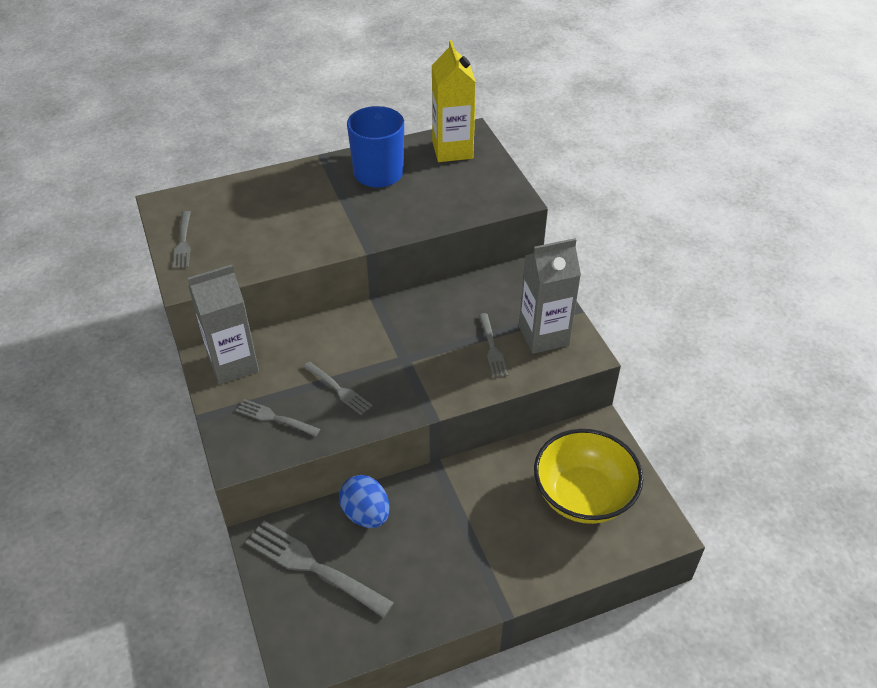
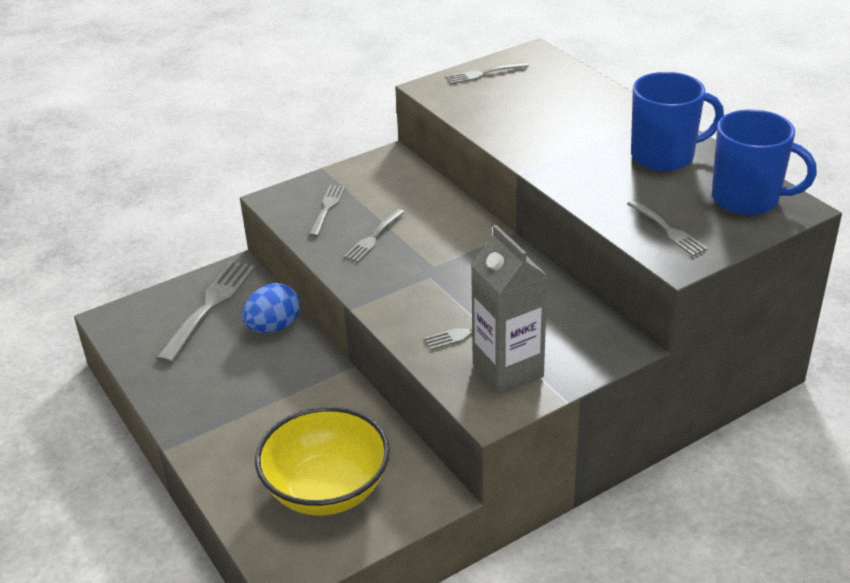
camera: 80 degrees right, 10 degrees down
(233, 364) = (388, 171): grey carton -> none
(452, 150) = (747, 199): yellow carton -> blue mug
(476, 194) = (667, 229): none -> grey fork

